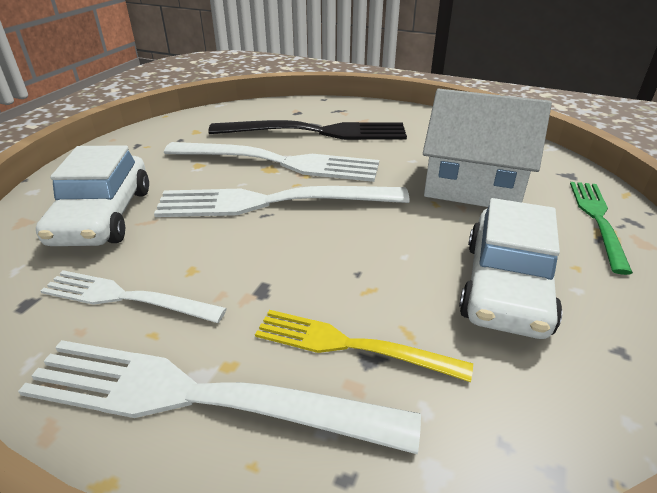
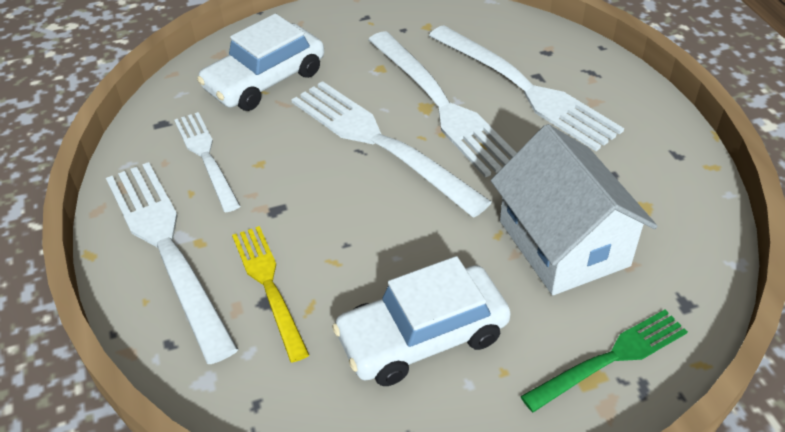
camera: 50 degrees right, 10 degrees up
(318, 132) = (527, 90): black fork -> white fork

